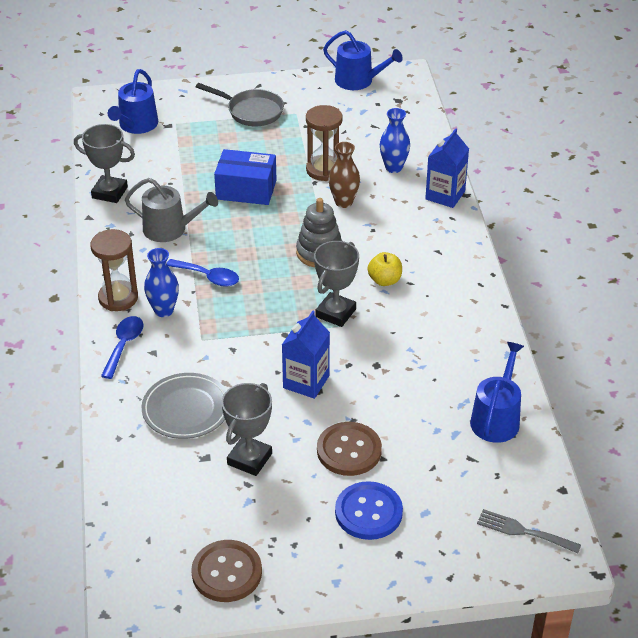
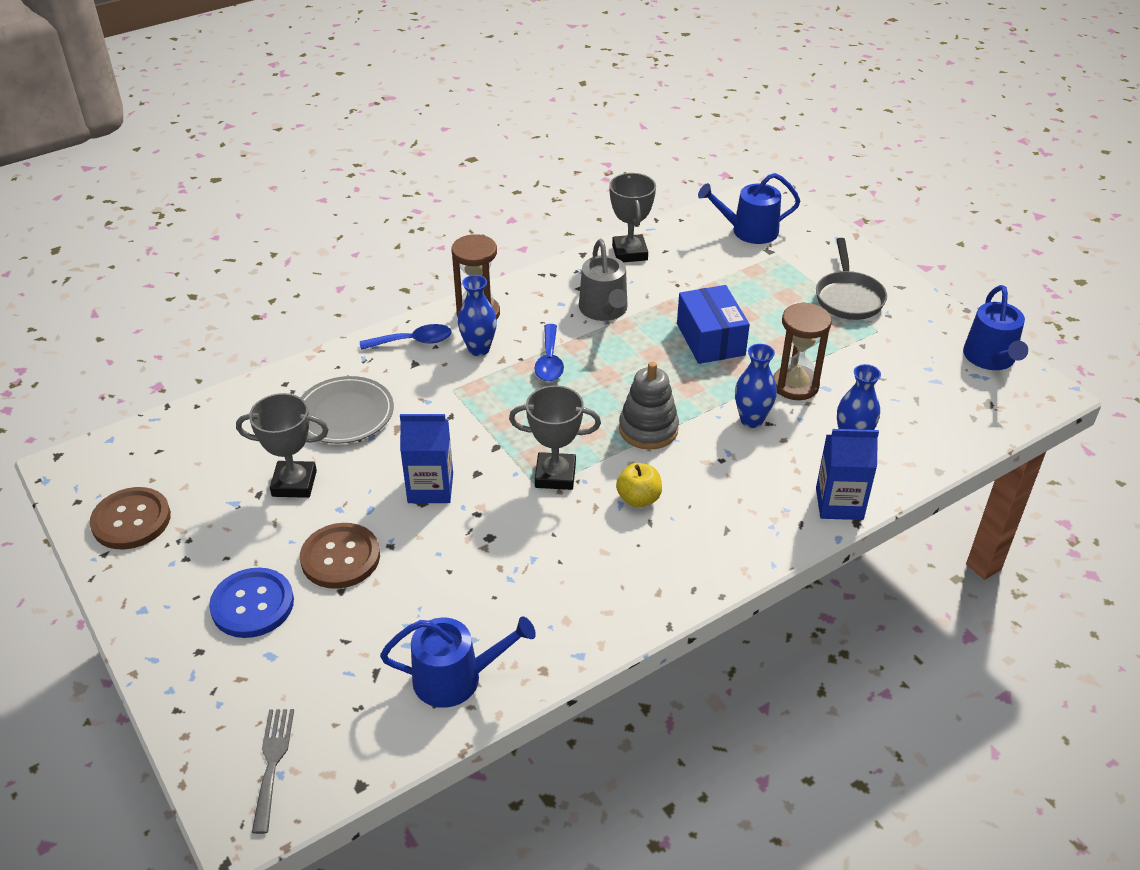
camera: 65 degrees right, 0 degrees up
(343, 202) = (751, 420): brown vase -> blue vase

